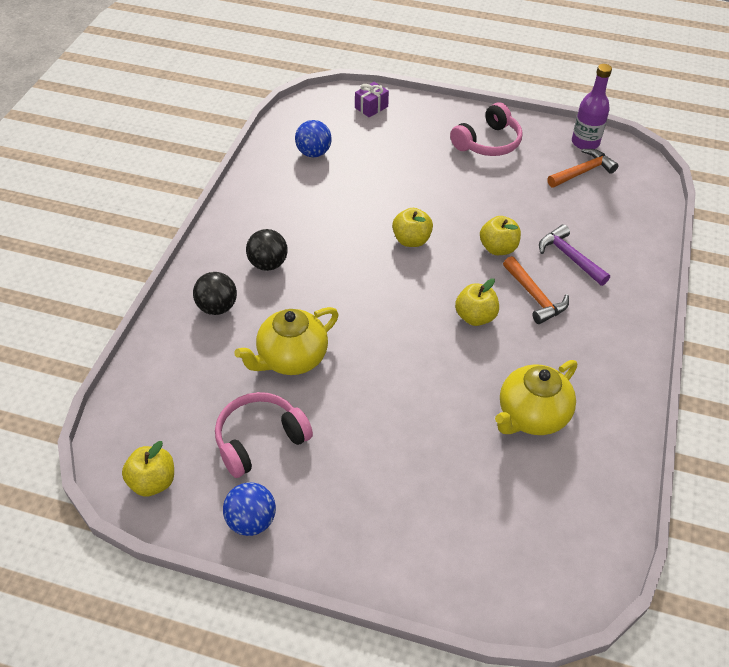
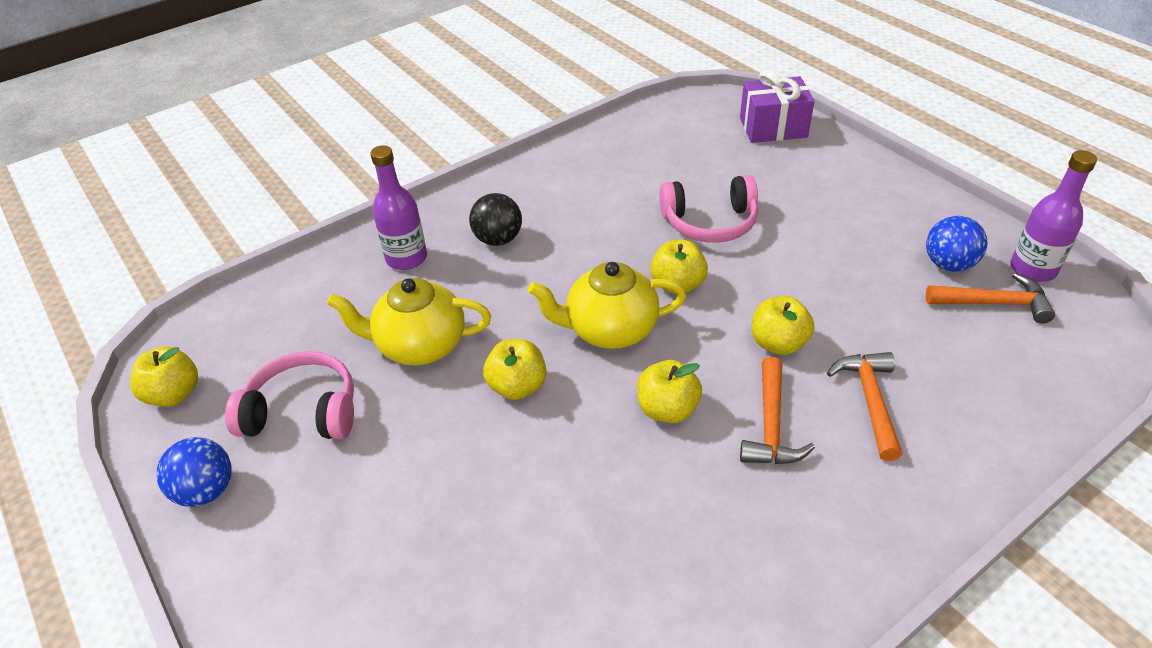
camera: 40 degrees right, 5 degrees down
(217, 307) = (406, 258): black ball -> purple bottle
(313, 153) = (660, 150): blue ball -> blue ball (948, 264)
(371, 107) = (773, 127): purple gift -> purple gift, size x1.65
(379, 350) = (517, 386): none -> yellow apple
(488, 142) = (886, 217): pink headphones -> pink headphones (710, 222)
(531, 416) = (617, 573): yellow teapot -> yellow teapot (609, 330)
(569, 257) = (870, 401): purple hammer -> orange hammer

